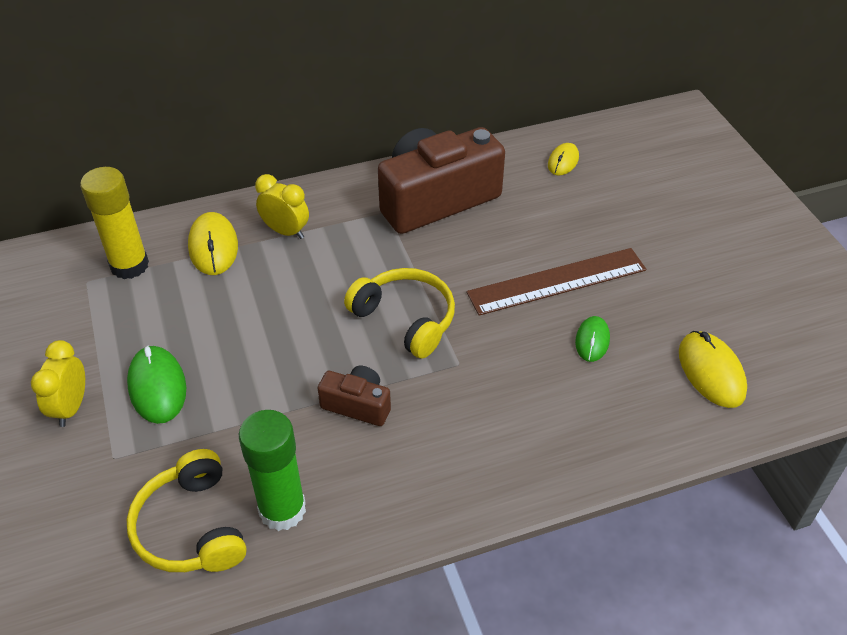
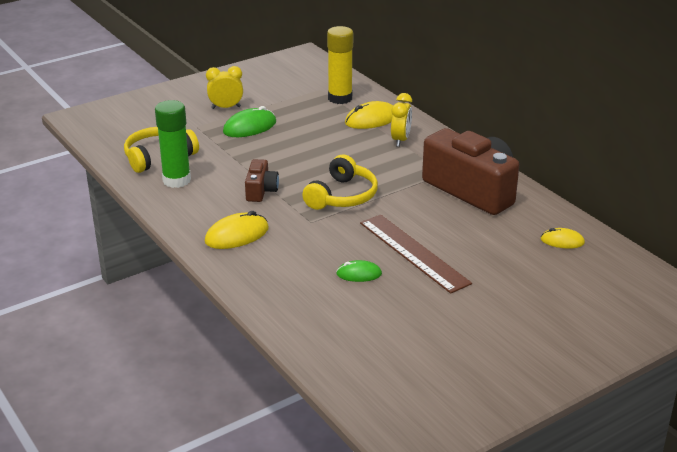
camera: 75 degrees right, 15 degrees down
(711, 372) = (352, 332): yellow mouse -> yellow mouse (237, 235)

